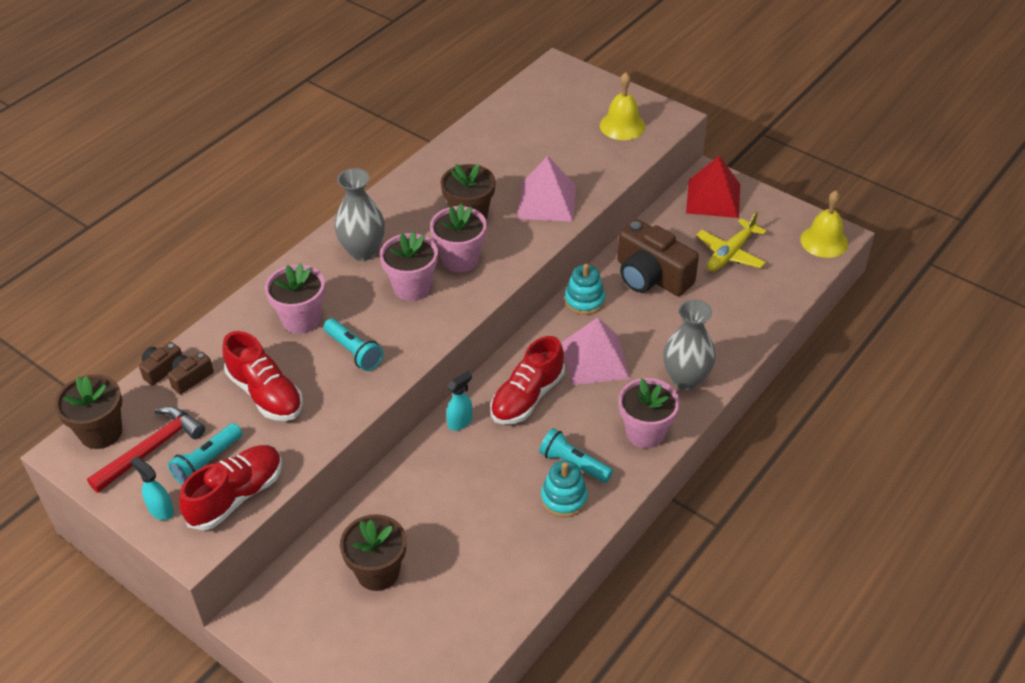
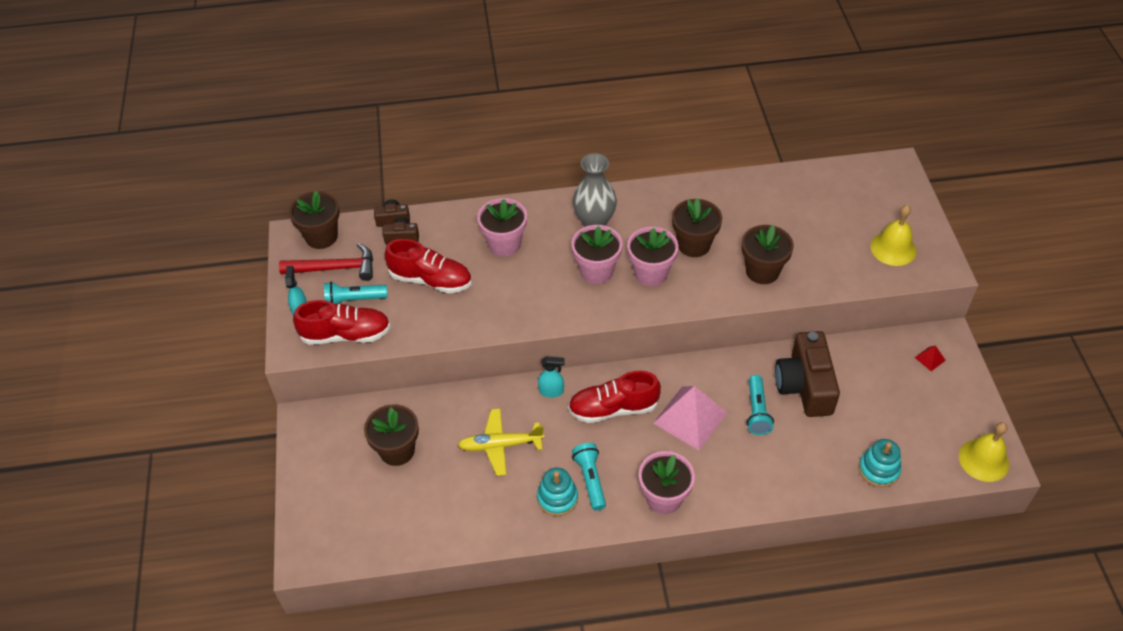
camera: 45 degrees right, 5 degrees up
(265, 394) = (431, 280): red shoe -> red shoe turned 75 degrees counterclockwise
(354, 352) = (511, 290): turquoise flashlight -> turquoise flashlight (757, 411)
(547, 201) = (762, 271): pink pyramid -> brown flower pot
(584, 300) = (733, 368): turquoise stacking toy -> turquoise stacking toy (878, 469)
(686, 379) = (739, 483): grey vase -> none
(713, 198) = (930, 359): red pyramid -> red pyramid, size x0.41
(730, 253) = (890, 413): yellow plane -> yellow plane (500, 445)

